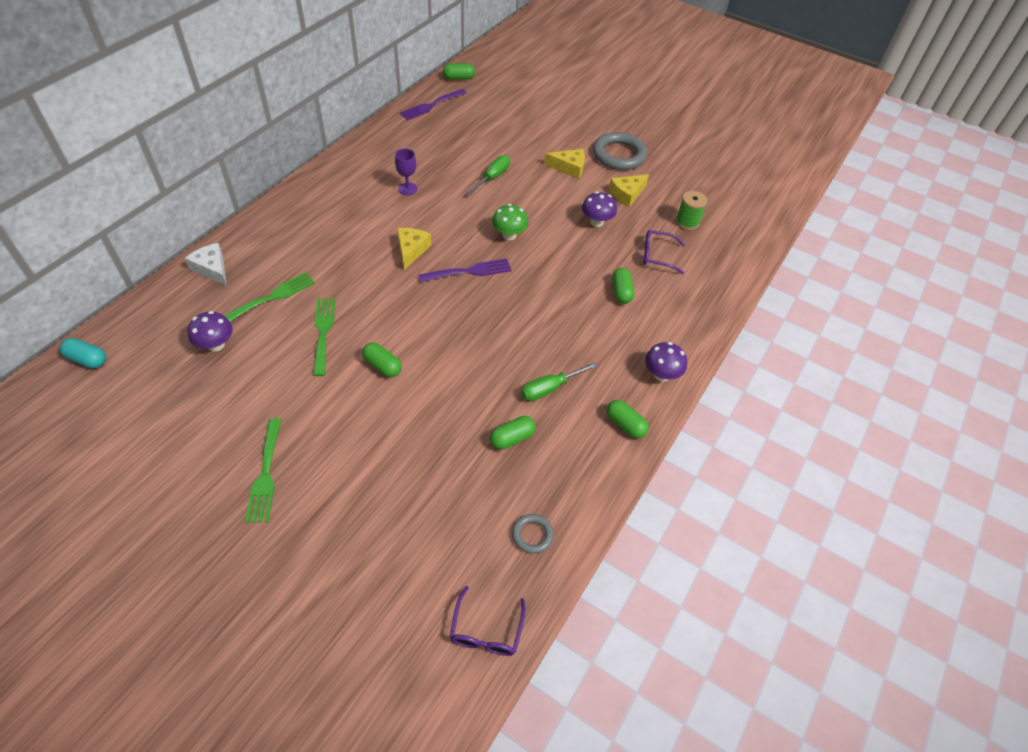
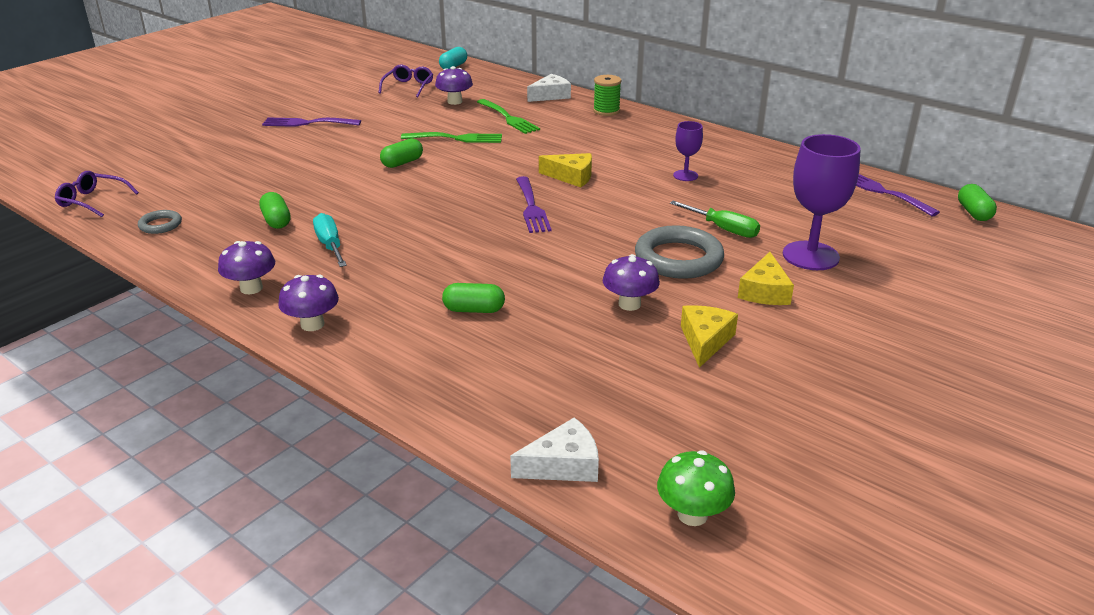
camera: 100 degrees right, 20 degrees down
(265, 474) = (307, 123): green fork -> purple fork
(509, 235) = (598, 235): green mushroom -> green mushroom (692, 514)
(523, 146) = (810, 256): none -> purple goblet
(550, 388) = (330, 245): green screwdriver -> turquoise screwdriver
(619, 155) = (819, 345): grey ring -> grey ring (678, 258)
(625, 425) = (251, 288): green capsule -> purple mushroom
(627, 194) = (705, 341): yellow cheese -> yellow cheese turned 45 degrees clockwise
(657, 255) = (548, 352): purple glasses -> purple glasses (408, 87)
(687, 222) = (635, 398): green spool -> green spool (606, 111)
(748, 247) = (563, 465): none -> white cheese

